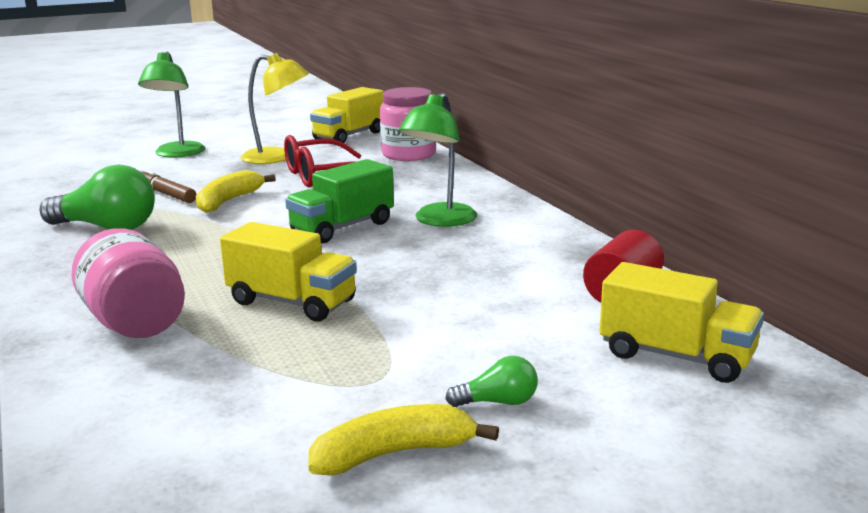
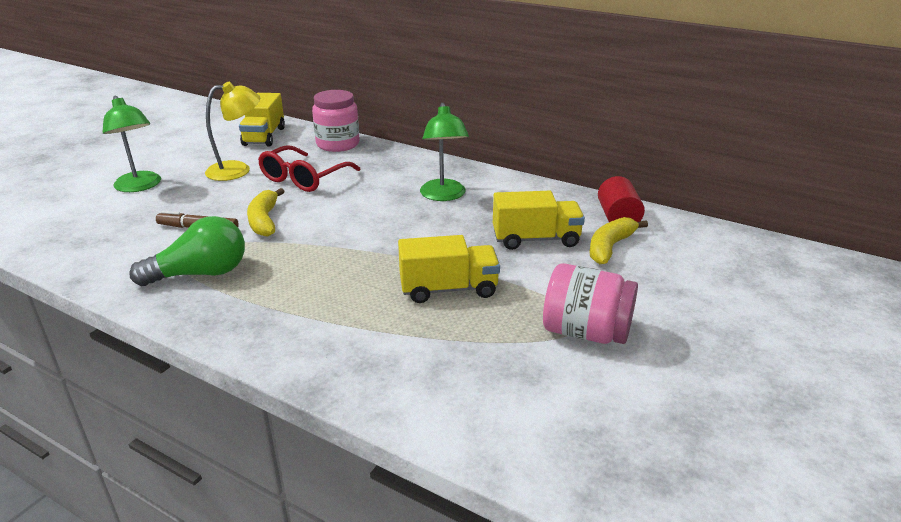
camera: 35 degrees left, 10 degrees up
(135, 323) = (368, 344): pink jar -> pink jar (586, 332)
(342, 227) = (388, 219): green truck -> none
(394, 454) = (660, 365): yellow banana -> yellow banana (610, 247)
(498, 402) = (660, 312): green light bulb -> none
(676, 356) = (696, 250): yellow truck -> yellow truck (536, 239)

